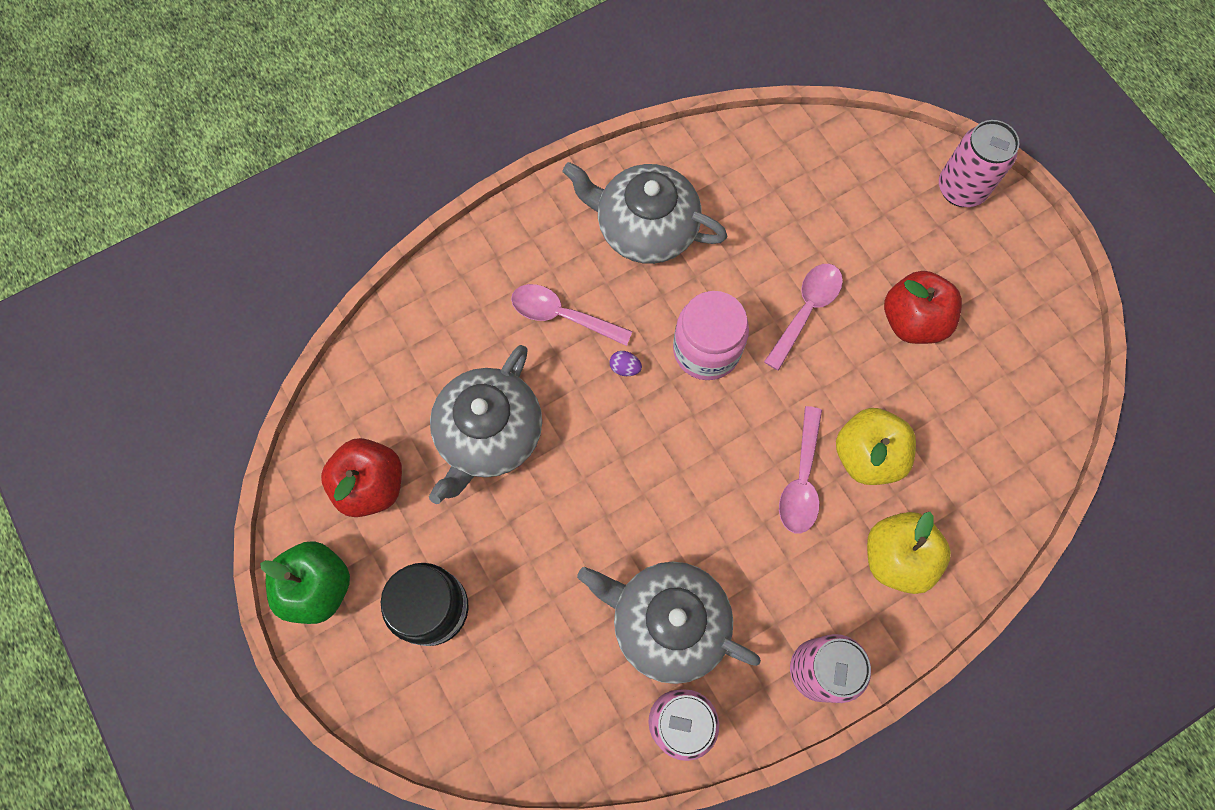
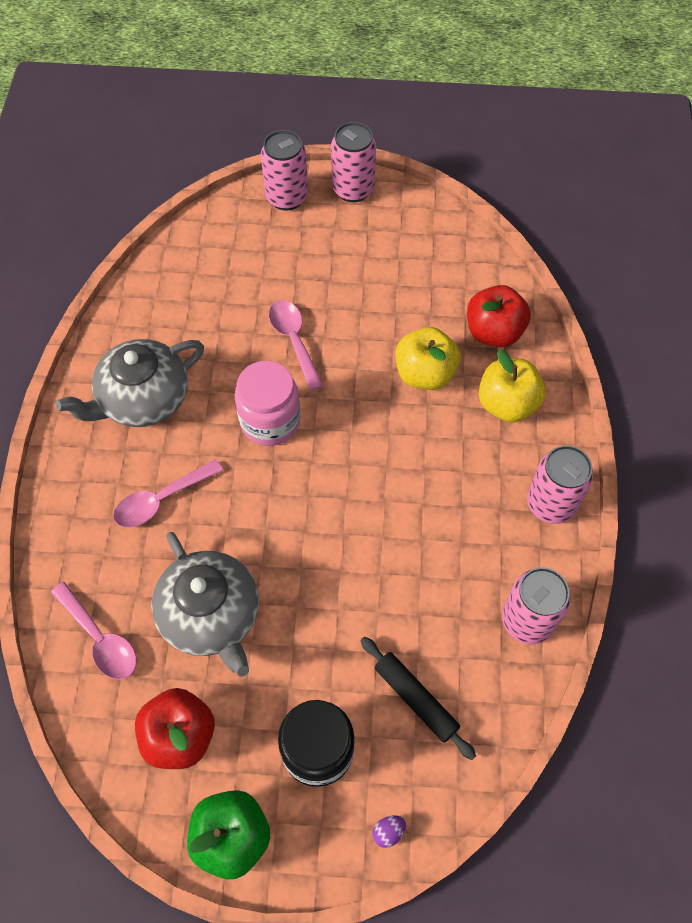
camera: 55 degrees left, 10 degrees down
(533, 664) = (416, 699): none -> black rolling pin
(625, 368) = (239, 483): purple egg -> purple egg (388, 832)
(667, 622) = (450, 580): grey teapot -> none
(801, 480) = (412, 425): pink spoon -> pink spoon (100, 639)
(912, 320) = (353, 285): red apple -> red apple (494, 332)
(1025, 241) = (353, 189): none -> pink can

